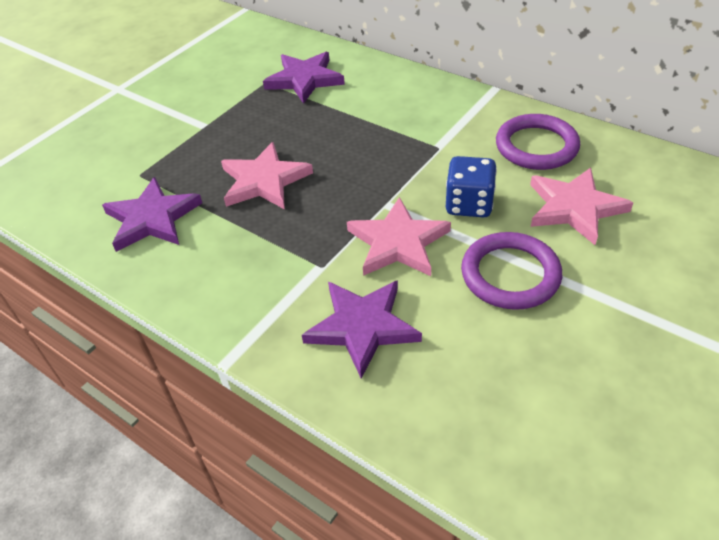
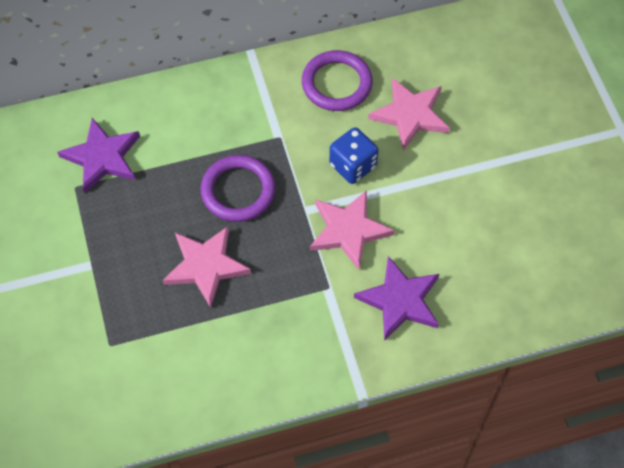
camera: 55 degrees left, 15 degrees up
(152, 219) = (176, 363): purple star -> none
(510, 274) = (430, 194): purple ring -> purple ring (238, 191)

